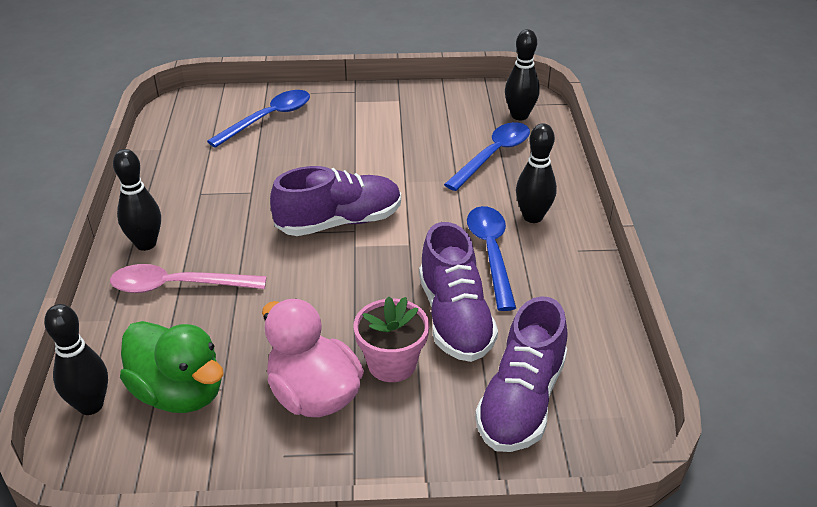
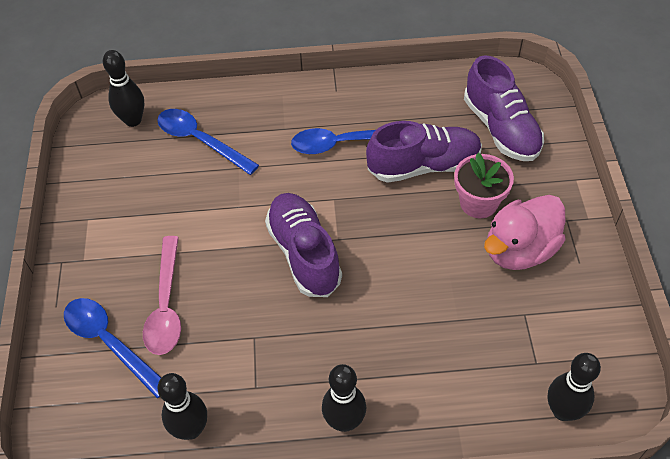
camera: 90 degrees left, 15 degrees up
(178, 286) = (406, 375): pink spoon -> pink spoon (166, 305)
(179, 393) = (535, 344): green duck -> none
(521, 401) = (501, 128): purple shoe -> purple shoe turned 45 degrees clockwise
(533, 217) = (294, 116): black bowling pin -> black bowling pin (191, 429)

